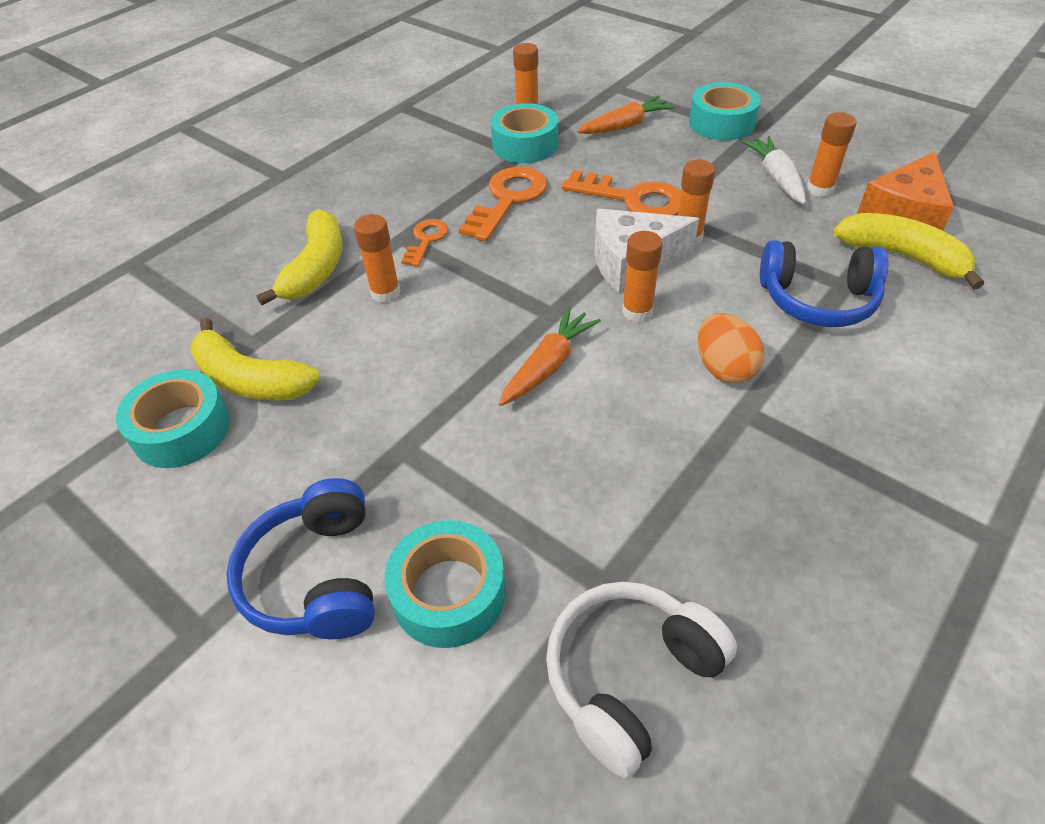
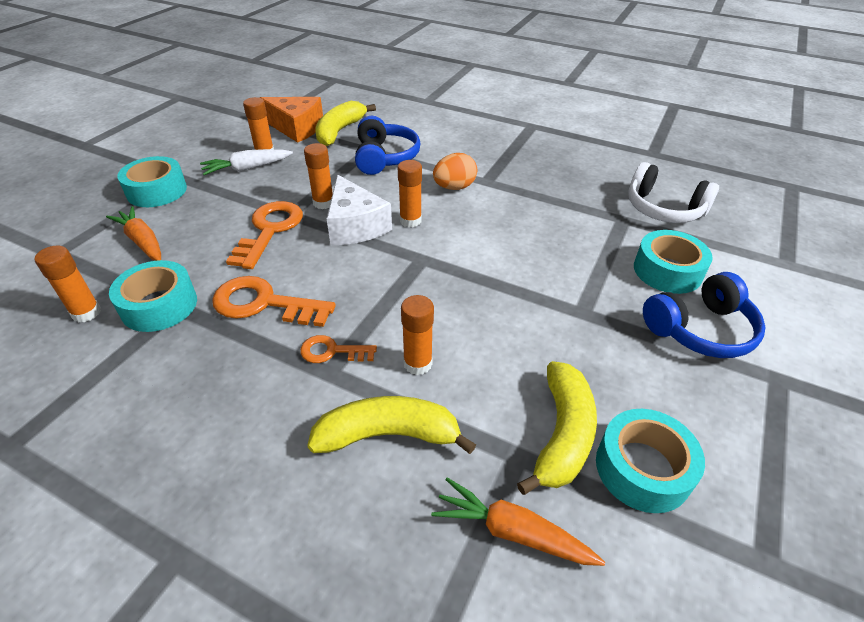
camera: 105 degrees left, 5 degrees down
(548, 365) = (476, 254): orange carrot -> orange carrot (511, 531)

